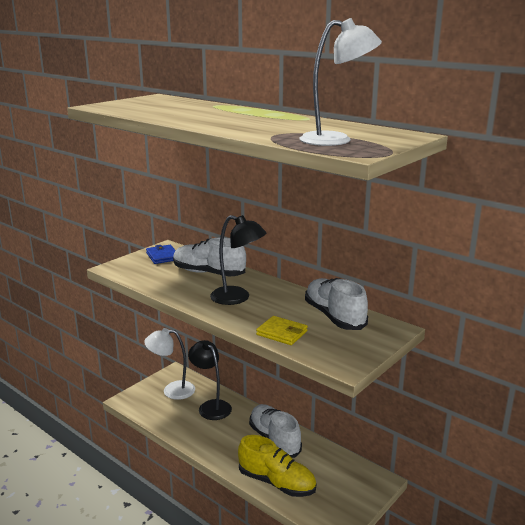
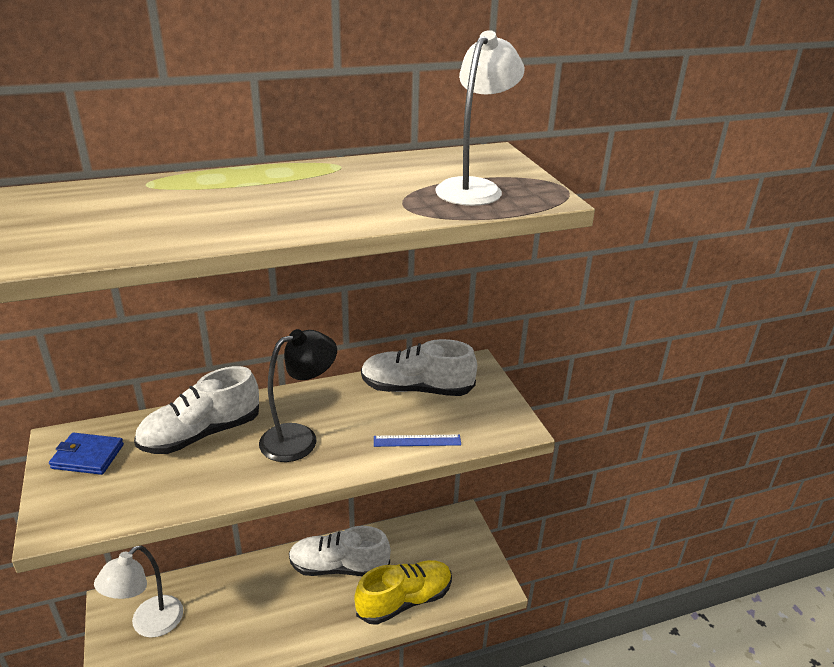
camera: 60 degrees left, 10 degrees up
(211, 406) = (225, 597): black lamp -> none
(282, 333) = (417, 440): yellow wallet -> blue ruler

